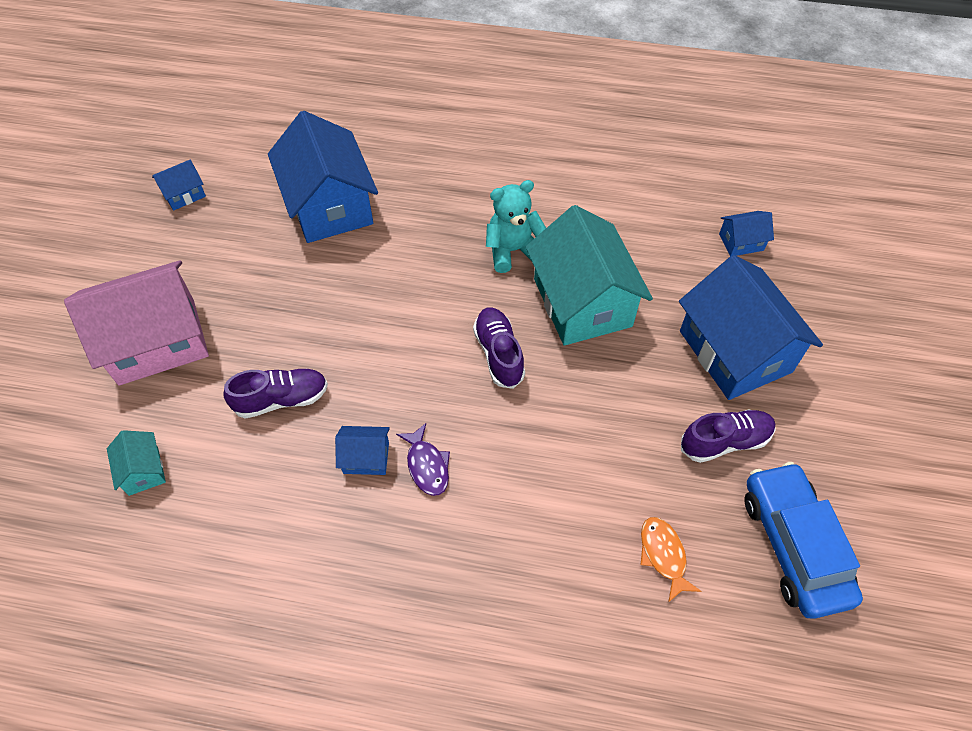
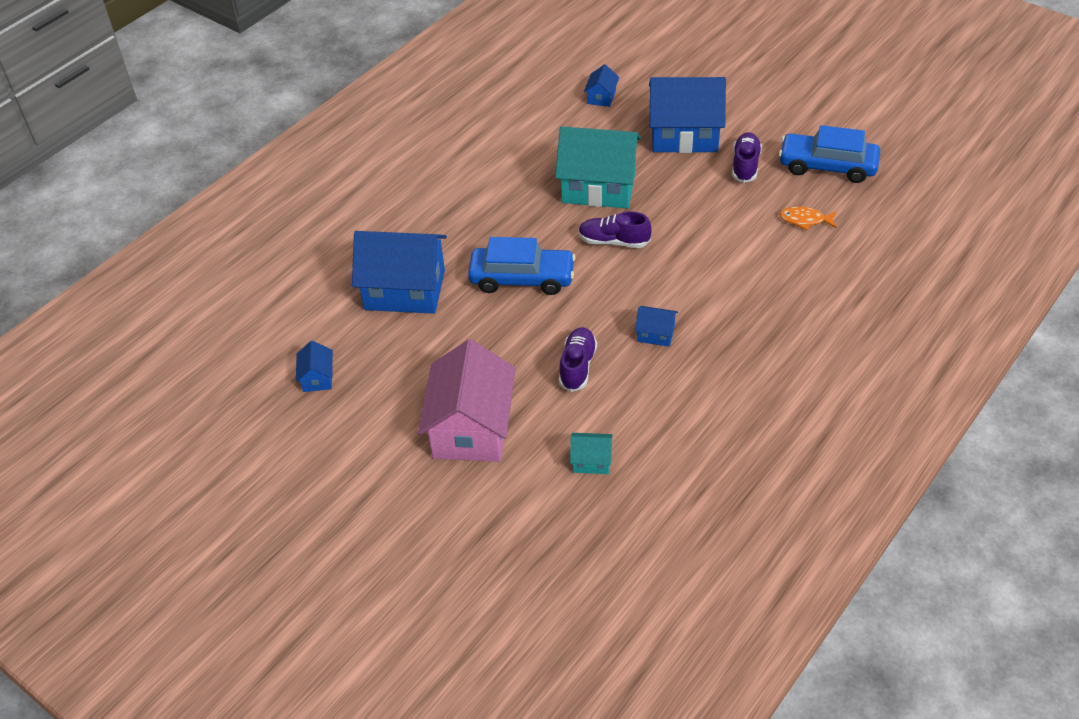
camera: 60 degrees left, 10 degrees down
(366, 457) = (655, 334): blue house -> blue house turned 75 degrees clockwise
(394, 293) = (522, 278): none -> blue car
(427, 465) = (680, 305): purple fish -> none
(512, 251) = (528, 205): turquoise teddy bear -> none

